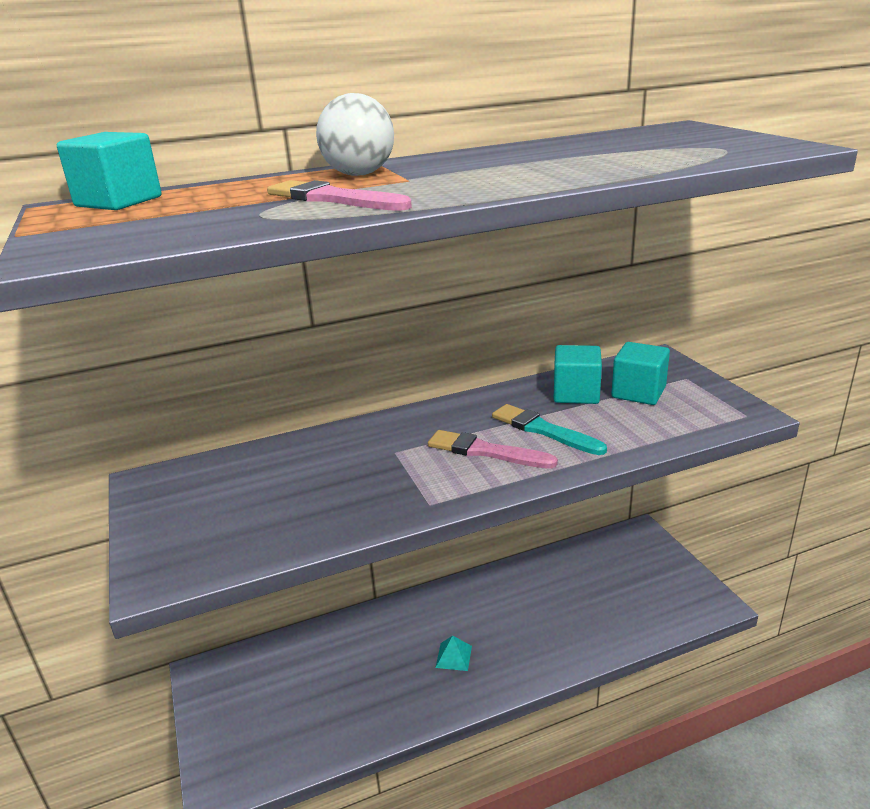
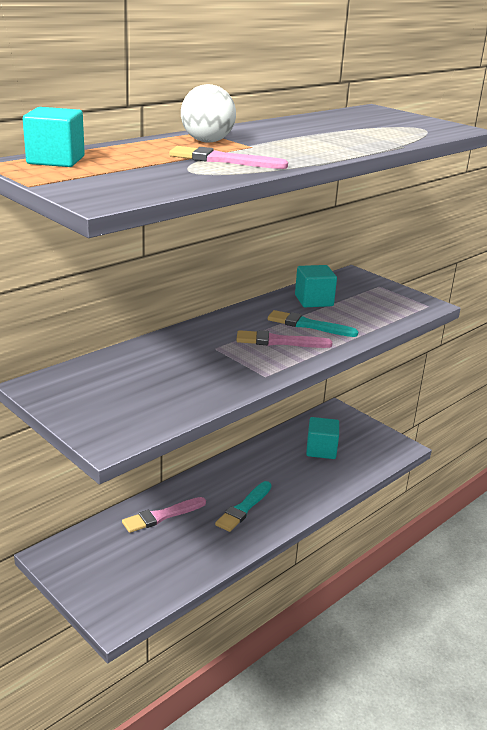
camera: 25 degrees left, 0 degrees up
(351, 646) = (162, 516): none -> pink brush
(454, 656) = (244, 508): turquoise pyramid -> turquoise brush
(638, 392) = (354, 297): turquoise cube -> turquoise cube (321, 450)

